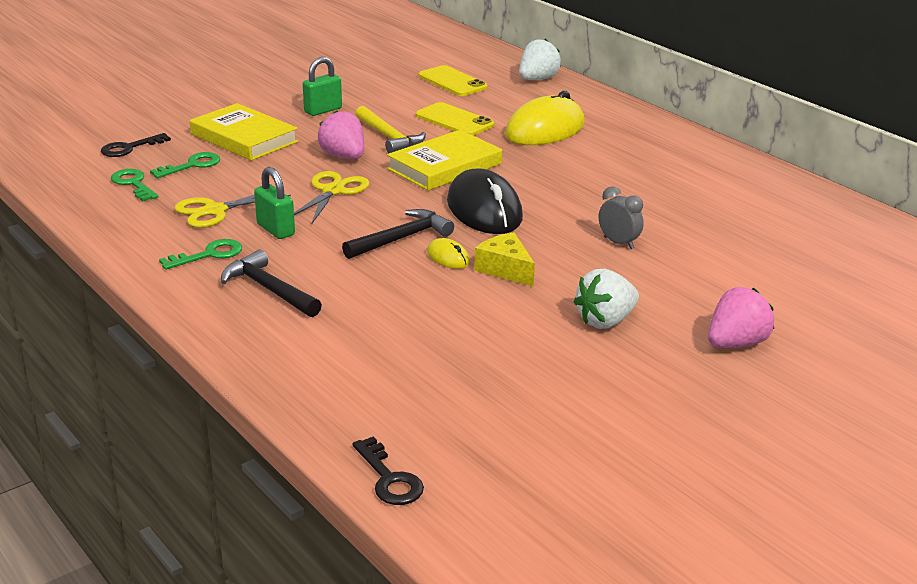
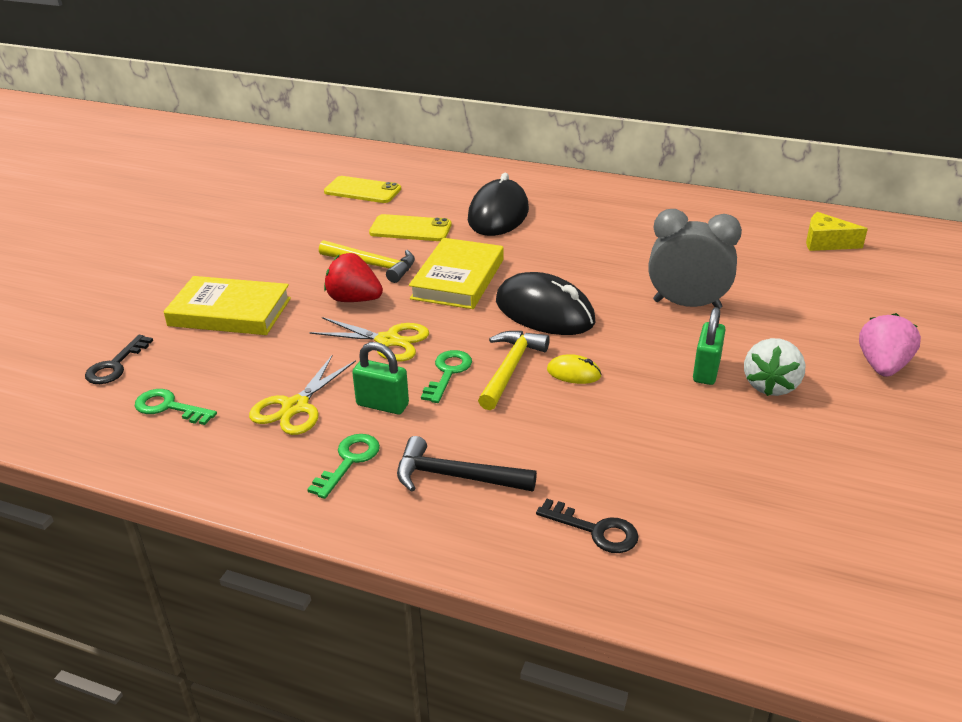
camera: 30 degrees left, 5 degrees up
(192, 165) = (210, 362): green key -> green key (448, 373)
(323, 110) = (275, 256): green padlock -> green padlock (706, 371)
(333, 191) = (388, 341): yellow scissors -> yellow scissors turned 120 degrees clockwise
(344, 156) = (354, 299): pink strawberry -> red strawberry
(389, 479) = (815, 641): black key -> black key (595, 530)
(401, 239) = (510, 369): black hammer -> yellow hammer
(505, 269) = (634, 366): yellow cheese -> yellow cheese (826, 243)
(537, 79) = (433, 167): white strawberry -> none
(545, 130) = (498, 214): yellow mouse -> black mouse
(618, 243) = (687, 305): grey clock -> grey clock, size x1.86

